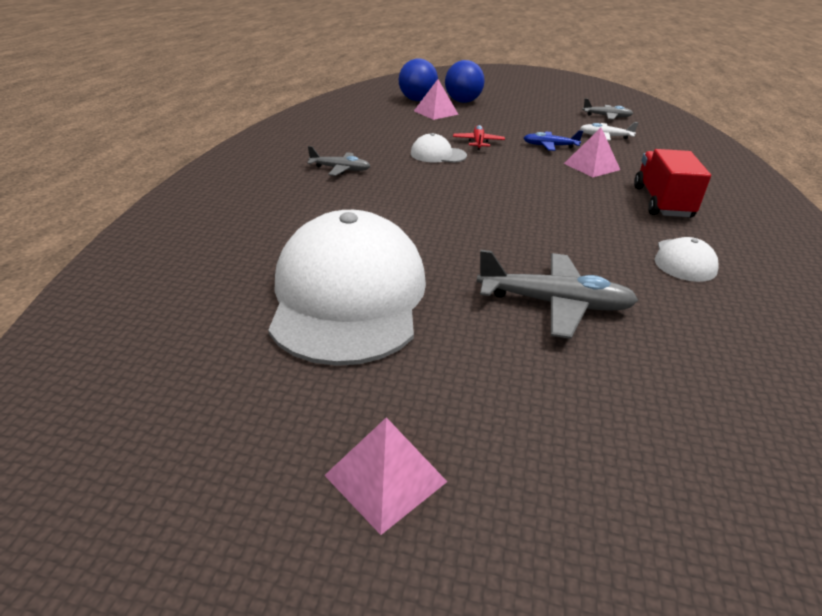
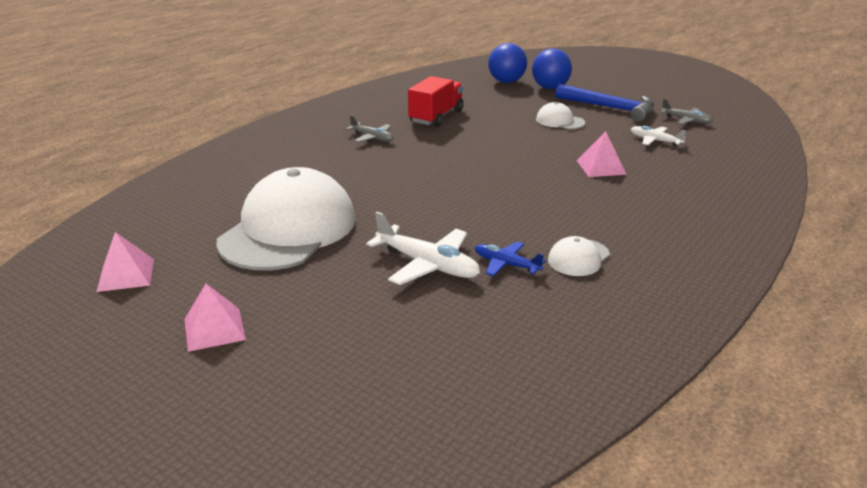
camera: 25 degrees right, 5 degrees down
(435, 112) = (510, 96): pink pyramid -> pink pyramid (126, 275)
(438, 155) = (467, 136): white cap -> white cap (560, 121)
(478, 142) = (517, 130): red plane -> none
(534, 113) = (610, 108): none -> blue hammer
(550, 146) = (583, 142): blue plane -> blue plane (506, 264)
(554, 304) = (427, 265): grey plane -> white plane
(662, 202) = (627, 209): red truck -> red truck (436, 117)

